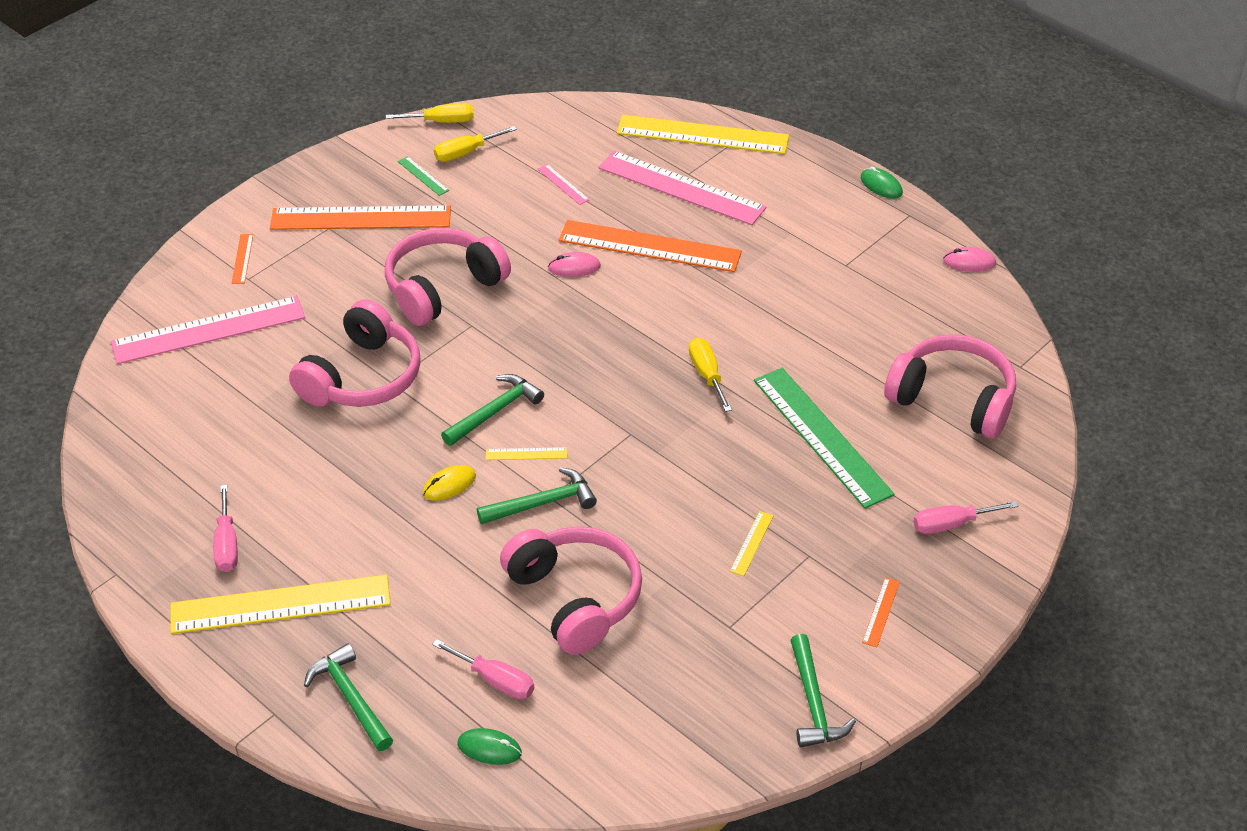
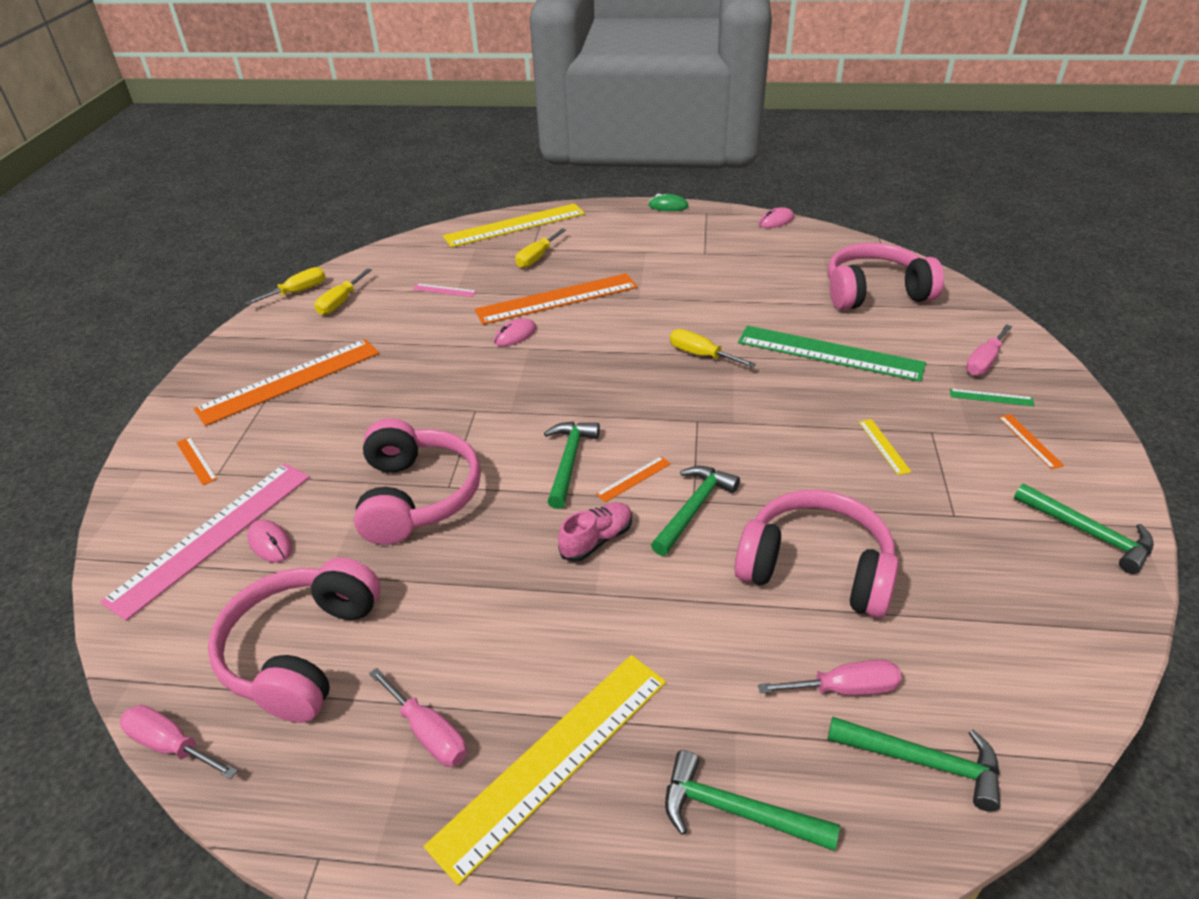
camera: 35 degrees left, 5 degrees down
(88, 462) = (171, 745): none -> pink screwdriver
(239, 357) = (270, 543): none -> pink mouse
(423, 176) = (318, 331): green ruler -> green ruler (991, 397)
(443, 288) = (420, 396): pink headphones -> pink headphones (302, 651)
(449, 485) = (596, 540): yellow mouse -> pink shoe
(489, 748) = (923, 762): green mouse -> green hammer
(526, 454) = (633, 479): yellow ruler -> orange ruler
(681, 188) = (537, 258): pink ruler -> yellow screwdriver

